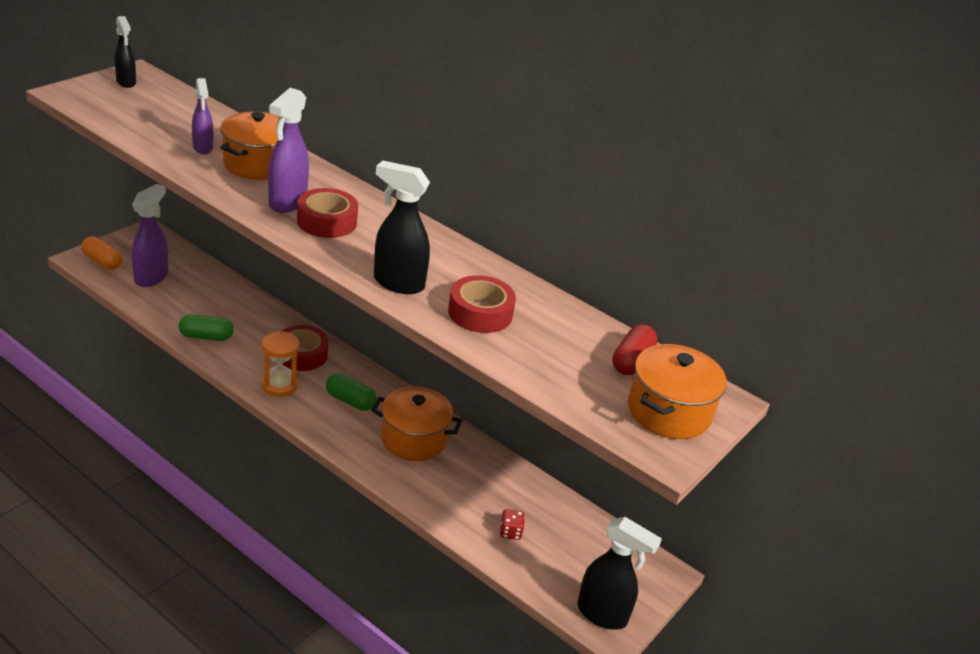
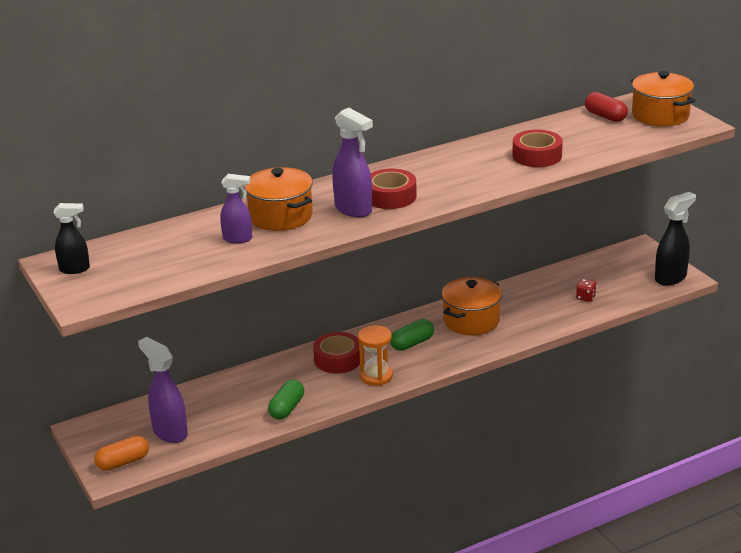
camera: 60 degrees left, 5 degrees down
(398, 283) = (490, 180): black spray bottle -> none

